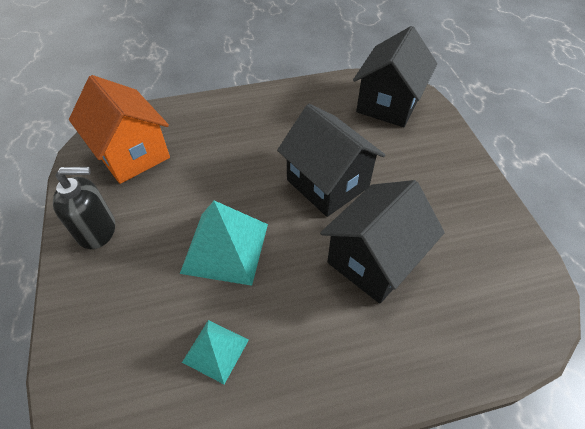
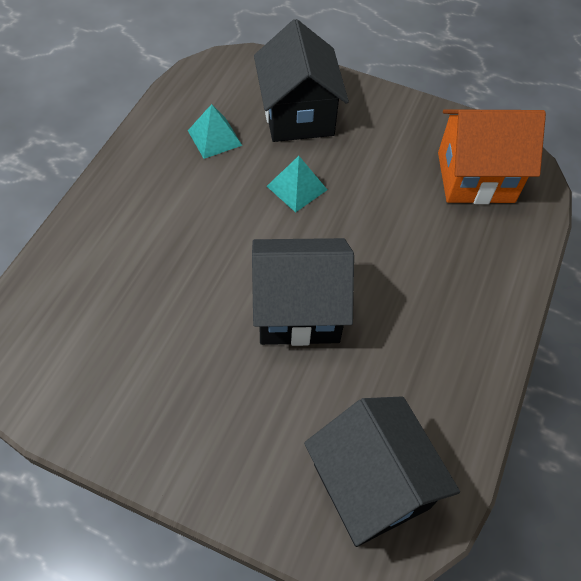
camera: 125 degrees right, 5 degrees up
(97, 230) = (391, 119): black soap dispenser -> none
(225, 247) = (297, 188): turquoise pyramid -> turquoise pyramid, size x0.58
(373, 260) = (182, 281): black house -> black house (298, 115)

